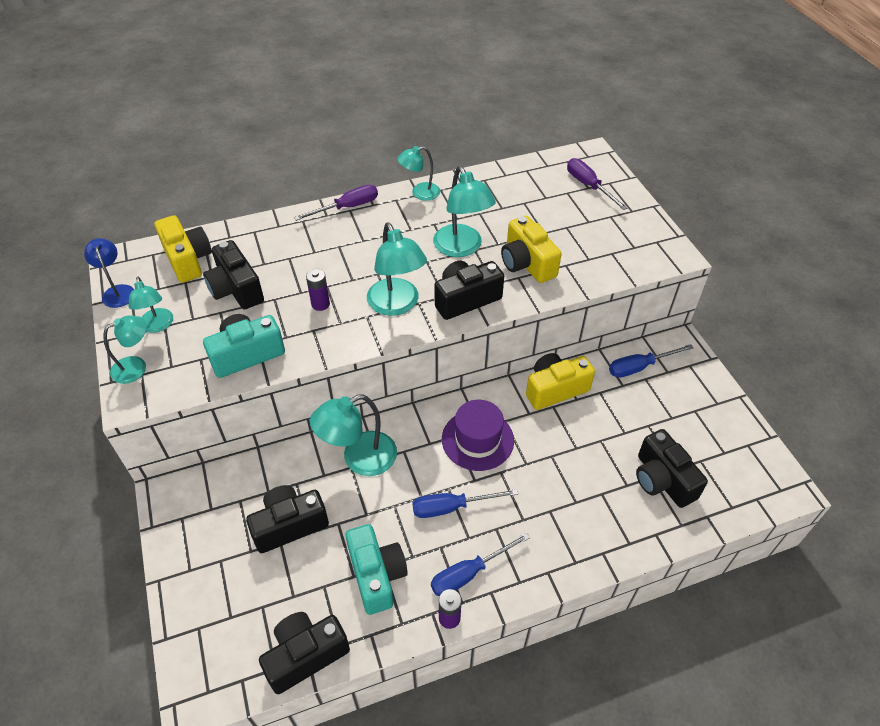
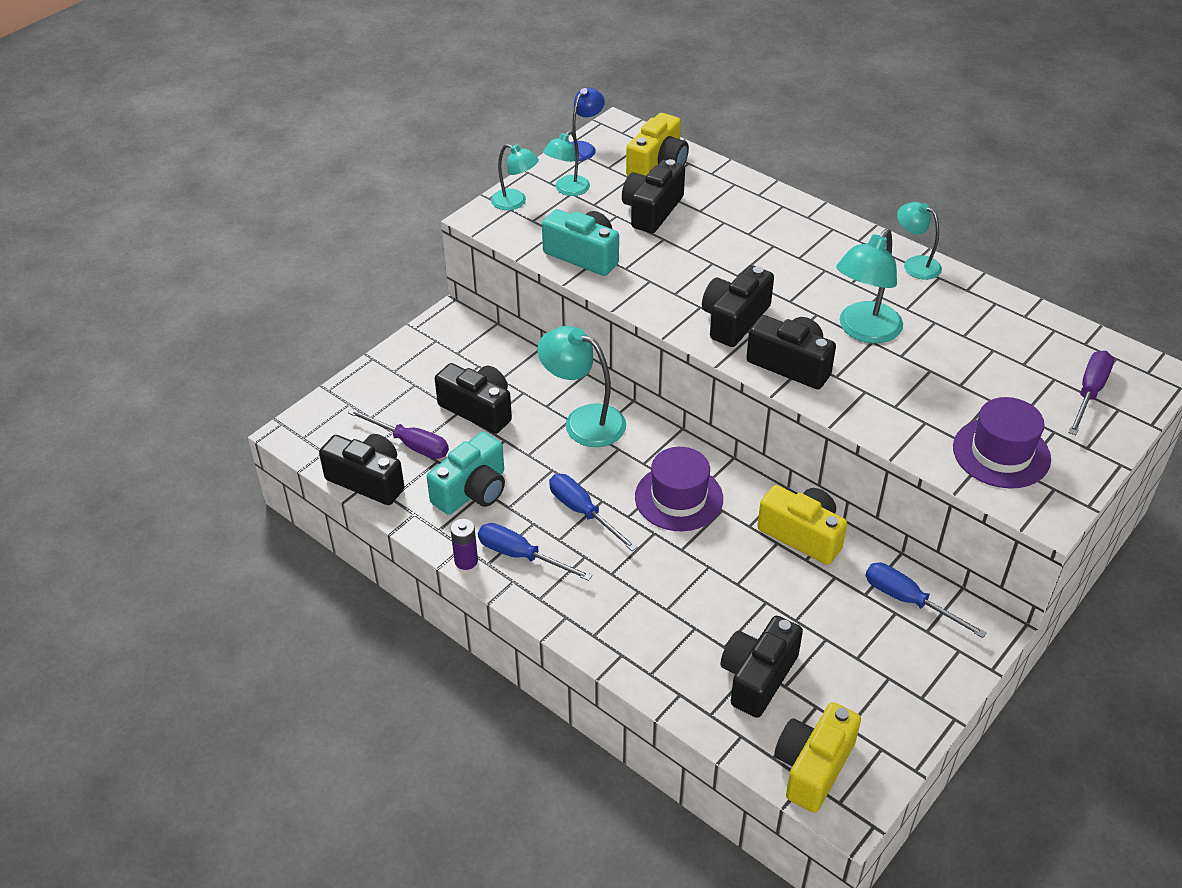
camera: 60 degrees right, 5 degrees down
(320, 304) = (685, 270): purple battery -> none
(347, 207) = (834, 225): purple screwdriver -> purple screwdriver (410, 444)
(397, 305) = (734, 320): turquoise lamp -> black camera
(527, 263) = (894, 390): yellow camera -> yellow camera (813, 767)
(614, 247) = (1001, 453): none -> purple hat

